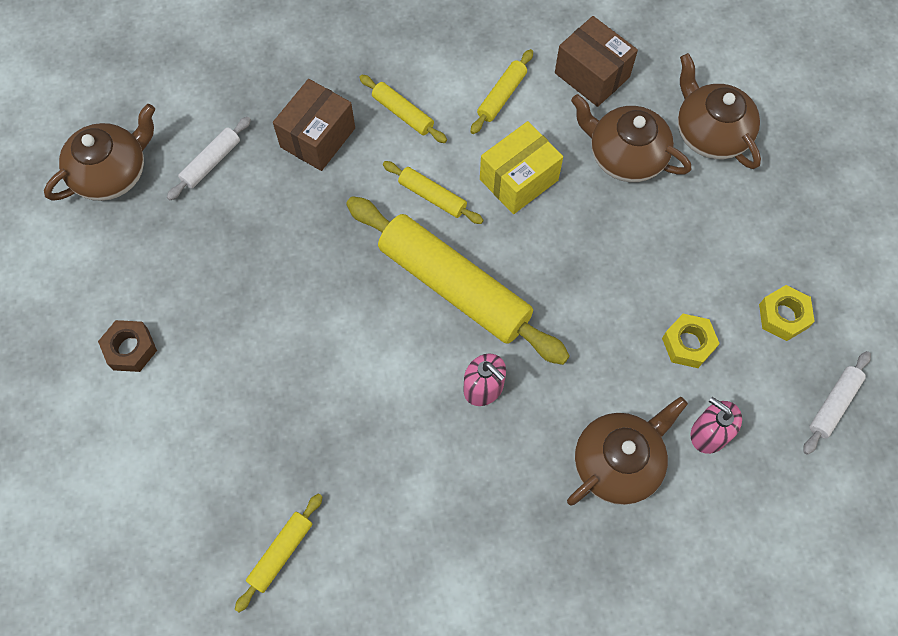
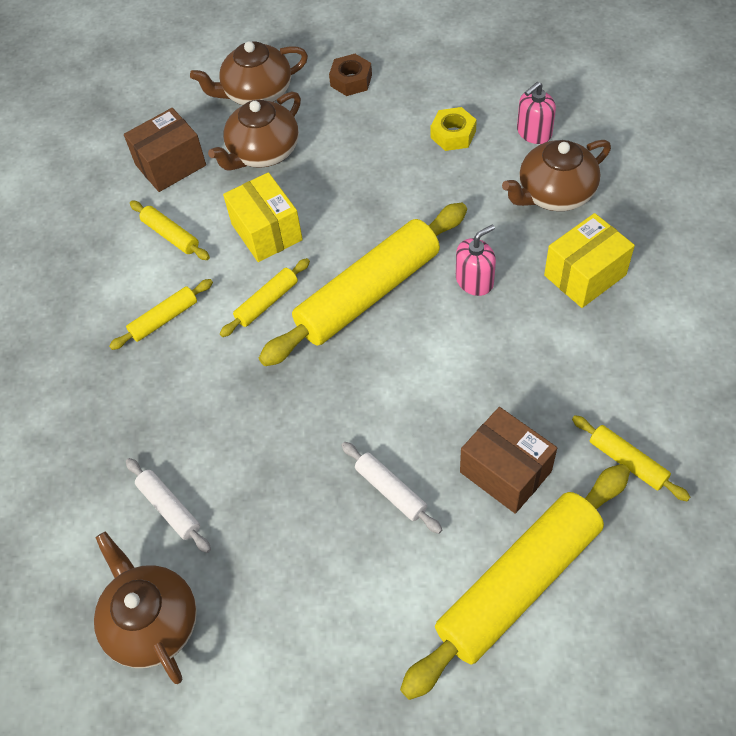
camera: 75 degrees left, 10 degrees down
(130, 349) = (387, 604): brown nut -> brown nut (351, 80)
(152, 458) = (519, 584): none -> yellow rolling pin
(318, 137) = (169, 399): brown box -> brown box (505, 471)
(506, 501) = (585, 275): none -> yellow box
(618, 462) = (554, 193): brown teapot -> brown teapot turned 90 degrees counterclockwise
(783, 316) = (438, 73): yellow nut -> none
(833, 404) = (517, 57): white rolling pin -> white rolling pin (390, 491)

